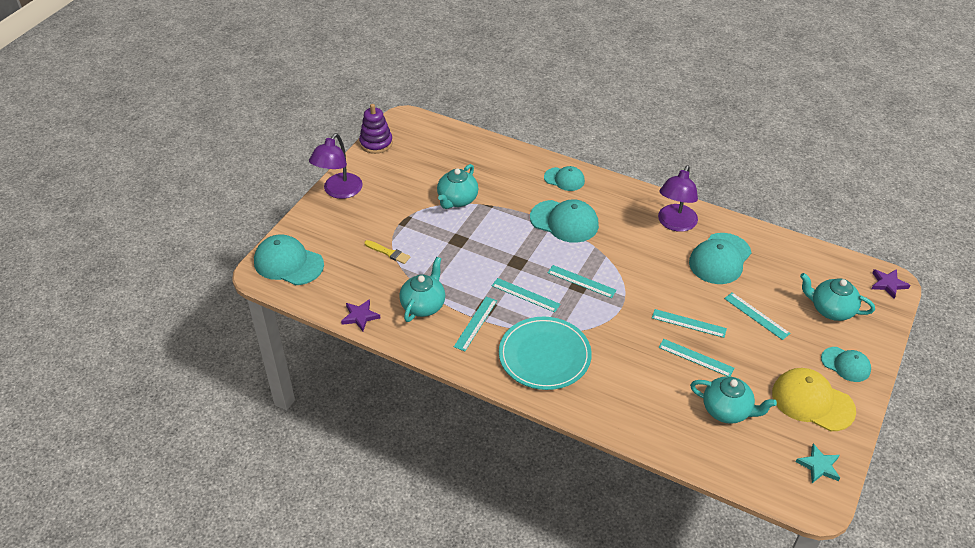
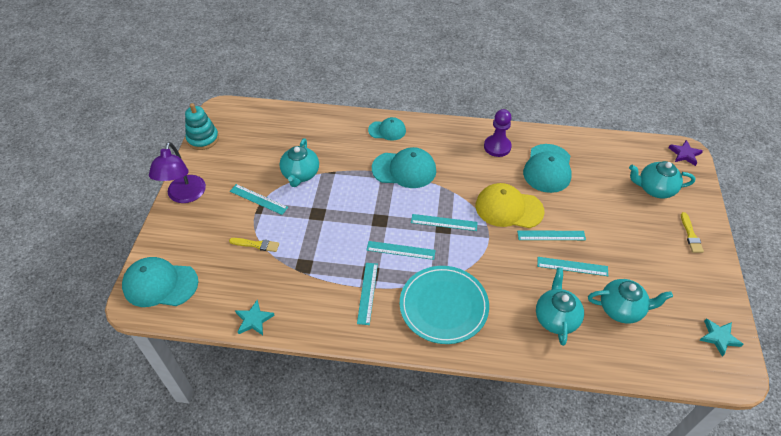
camera: 20 degrees left, 5 degrees up
(360, 316) = (254, 320): purple star -> turquoise star
(376, 143) = (203, 139): purple stacking toy -> turquoise stacking toy
(423, 305) = (311, 289): turquoise teapot -> turquoise teapot (556, 318)
(675, 224) = (497, 147): purple lamp -> purple pawn
(756, 315) = (601, 211): turquoise ruler -> turquoise ruler (258, 199)
(812, 401) = (683, 278): yellow cap -> yellow cap (508, 208)
(846, 364) = (690, 235): turquoise cap -> yellow brush

